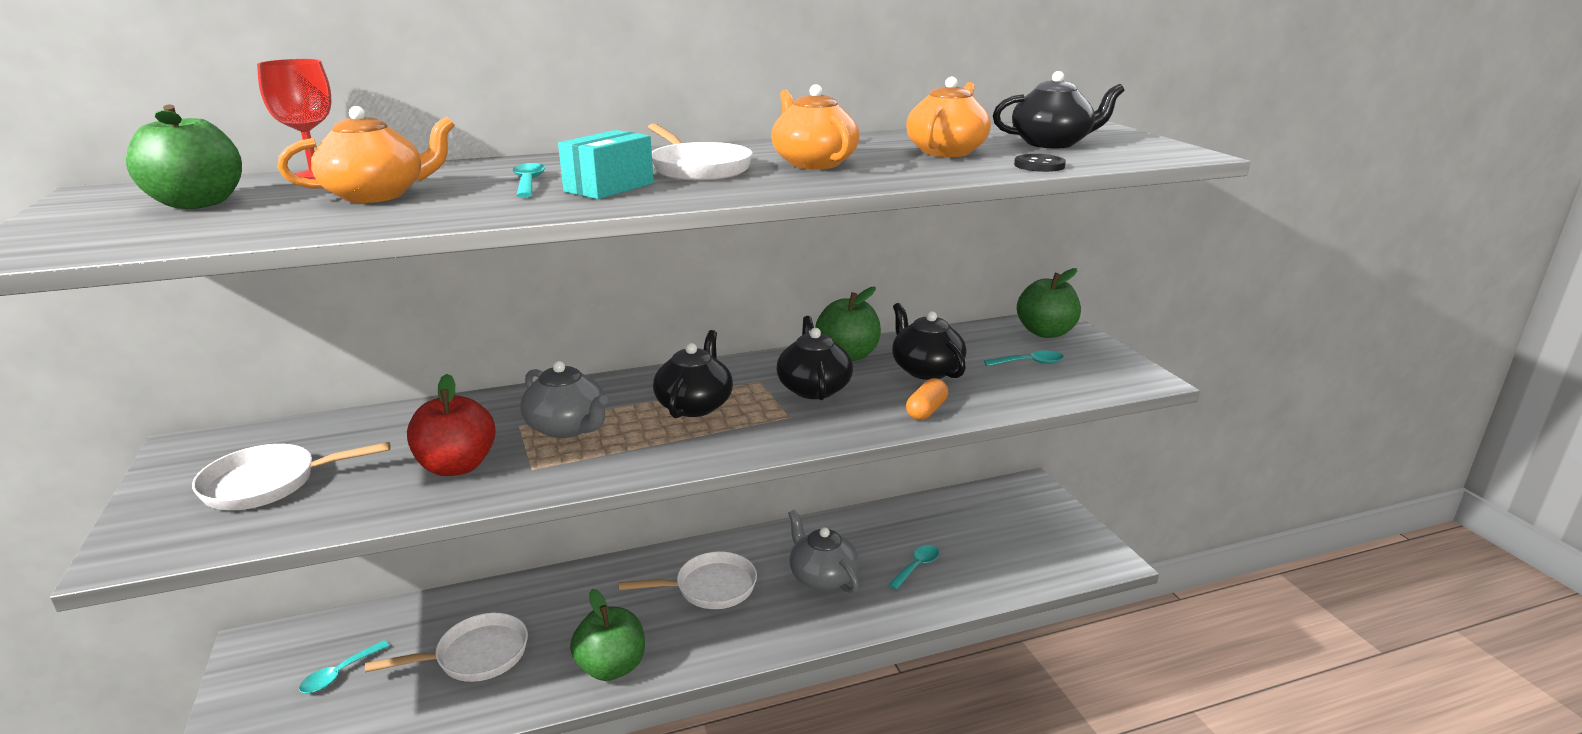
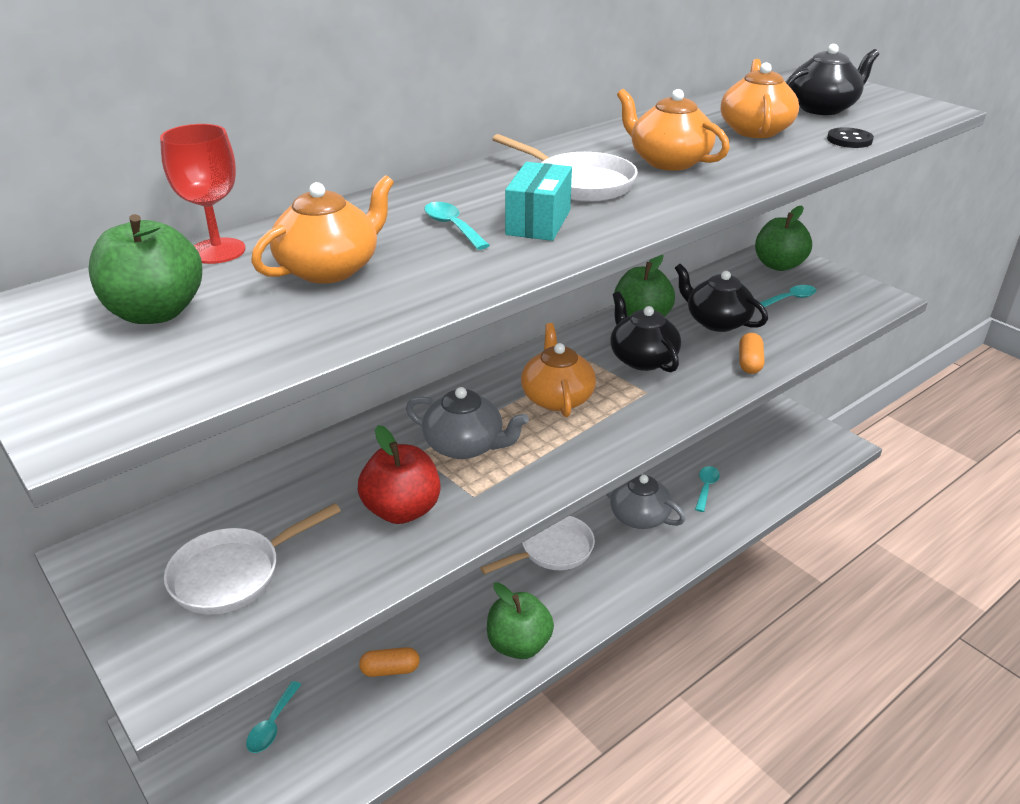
camera: 20 degrees left, 10 degrees up
(476, 656) = (390, 670): white pan -> orange capsule
(695, 405) = (557, 397): black teapot -> orange teapot

